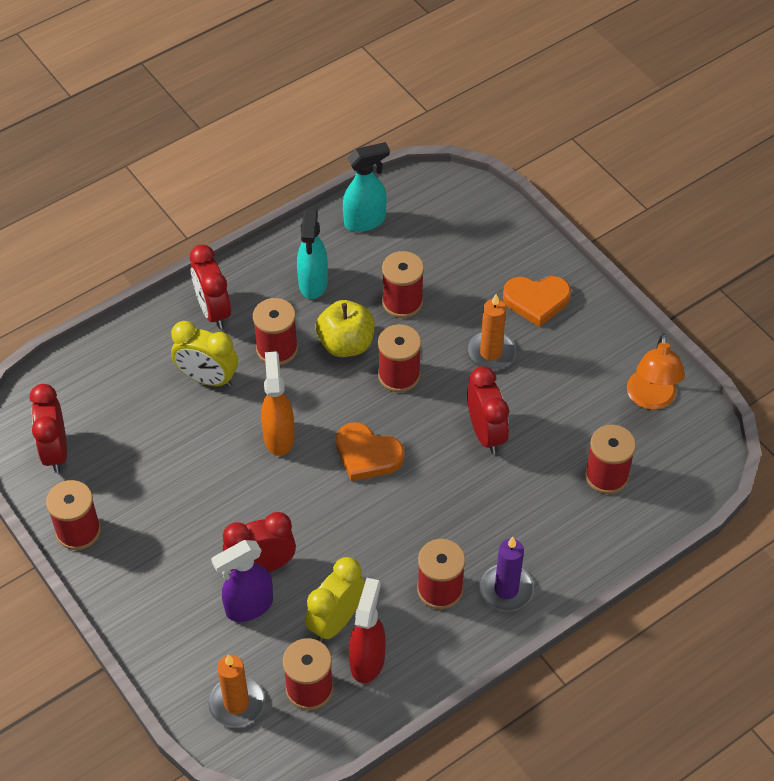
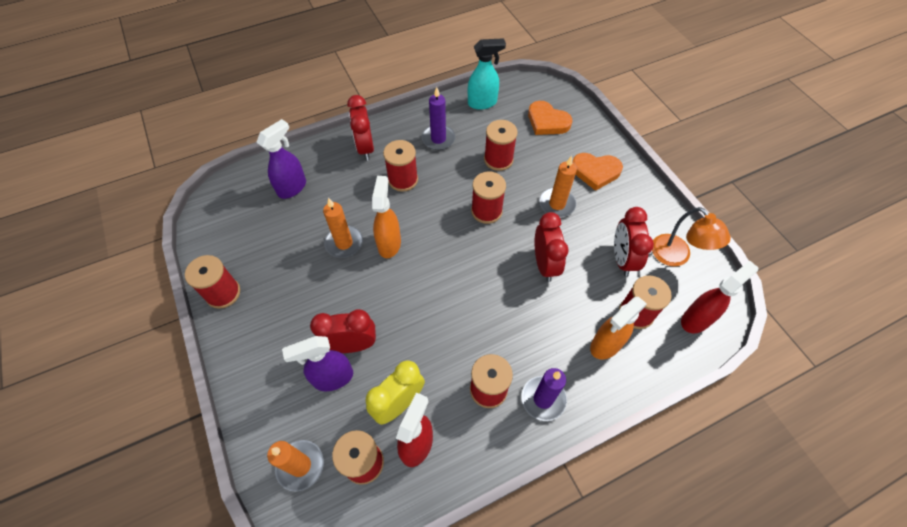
camera: 10 degrees right, 5 degrees up
(55, 451) = (227, 230): red clock -> red clock (622, 259)
(127, 381) = (292, 187): none -> purple spray bottle
(207, 379) = (349, 194): yellow clock -> none
(219, 445) = (344, 243): none -> orange candle
(313, 284) = (438, 139): turquoise spray bottle -> purple candle
(346, 344) = (452, 183): yellow apple -> none
(367, 455) = (451, 267): orange heart -> orange heart (547, 121)
(573, 518) = (605, 345): none -> orange spray bottle
(651, 399) = (676, 257): orange lamp -> orange lamp turned 45 degrees counterclockwise
(680, 472) = (696, 319): none -> red spray bottle

